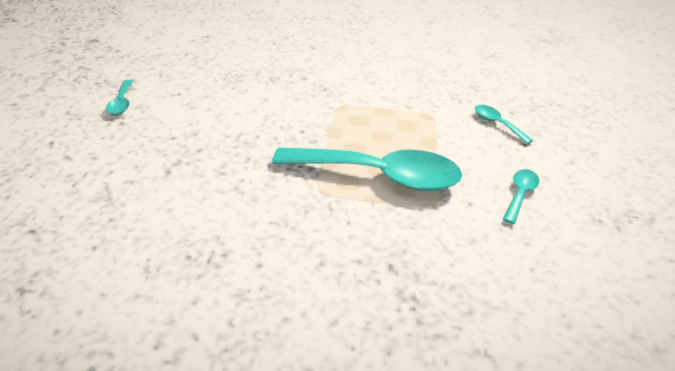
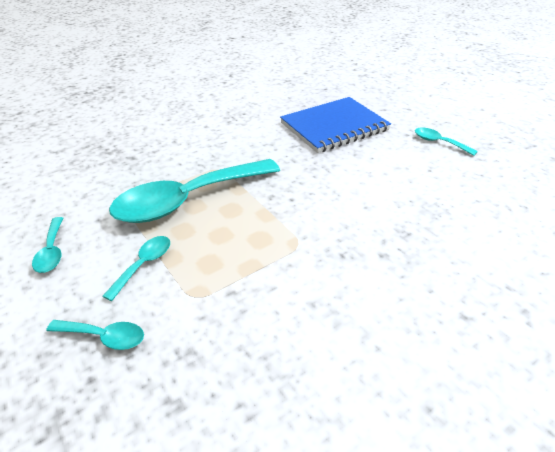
camera: 140 degrees right, 0 degrees up
(150, 167) = (334, 127): none -> blue notebook
(451, 146) = (144, 265): none -> turquoise spoon

